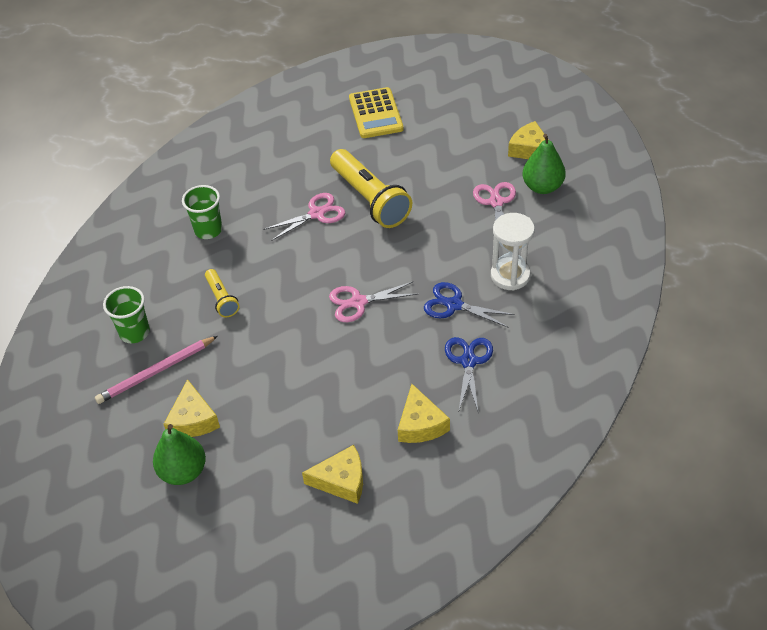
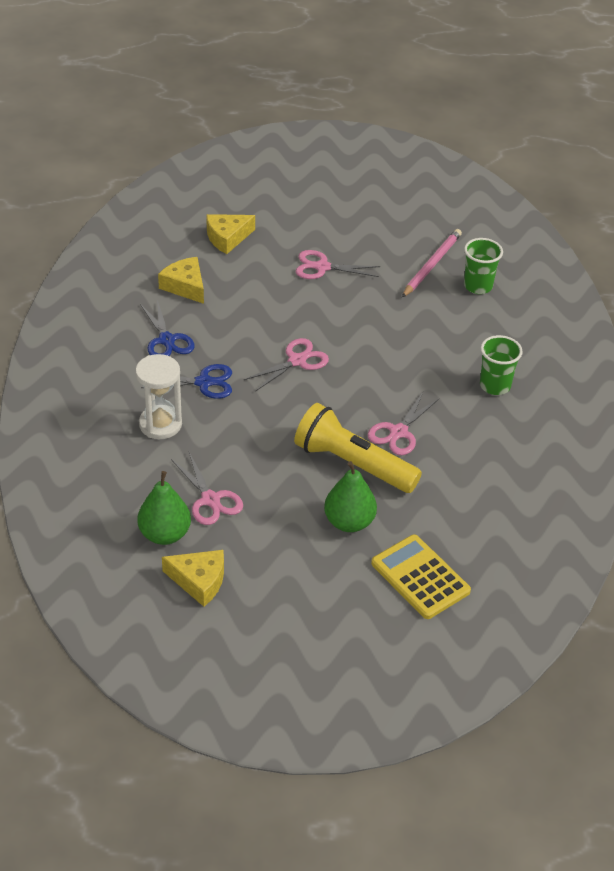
camera: 150 degrees right, 5 degrees down
(183, 471) = (351, 214): green pear -> green pear (349, 522)
(193, 419) = (372, 244): yellow cheese -> none
(222, 299) = (426, 330): yellow flashlight -> none
(266, 404) = (322, 267): none -> pink scissors

